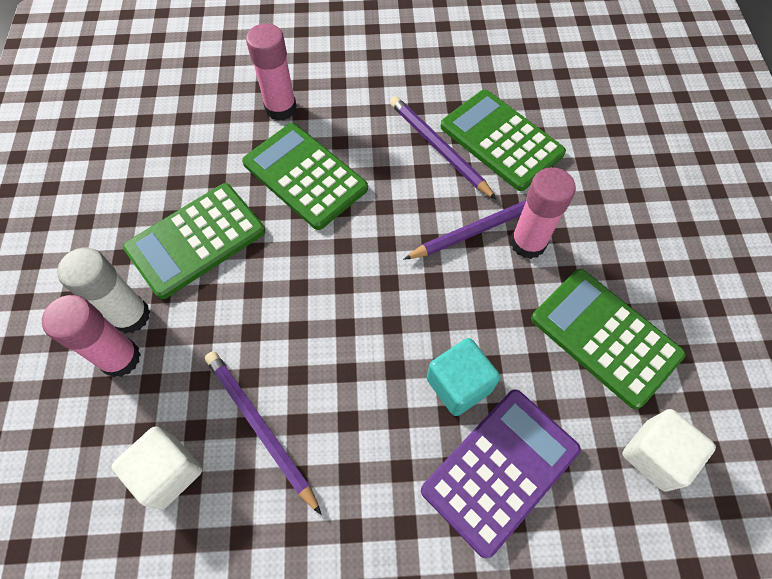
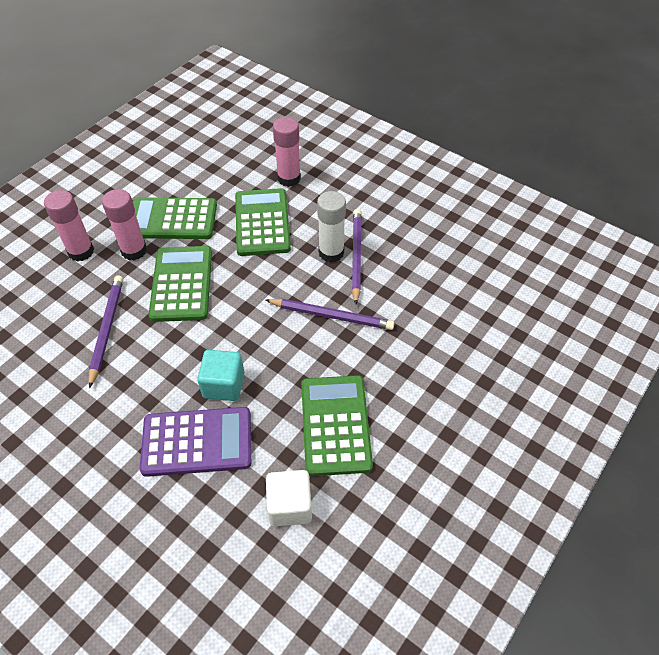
camera: 40 degrees right, 10 degrees down
(131, 316) = (105, 235): white glue stick -> white glue stick (331, 252)
(168, 472) = (48, 318): white cube -> none
(501, 140) = (401, 276): green calculator -> green calculator (182, 284)
(528, 243) = (349, 343): pink glue stick -> pink glue stick (134, 250)

